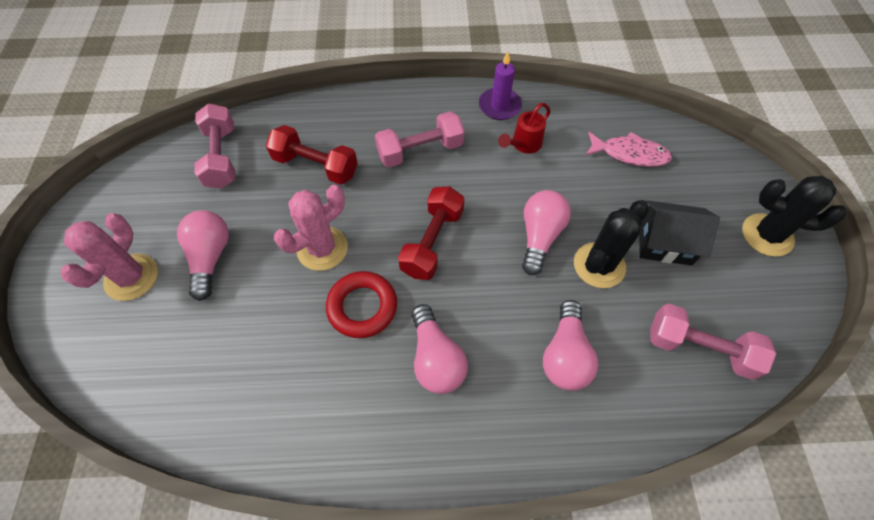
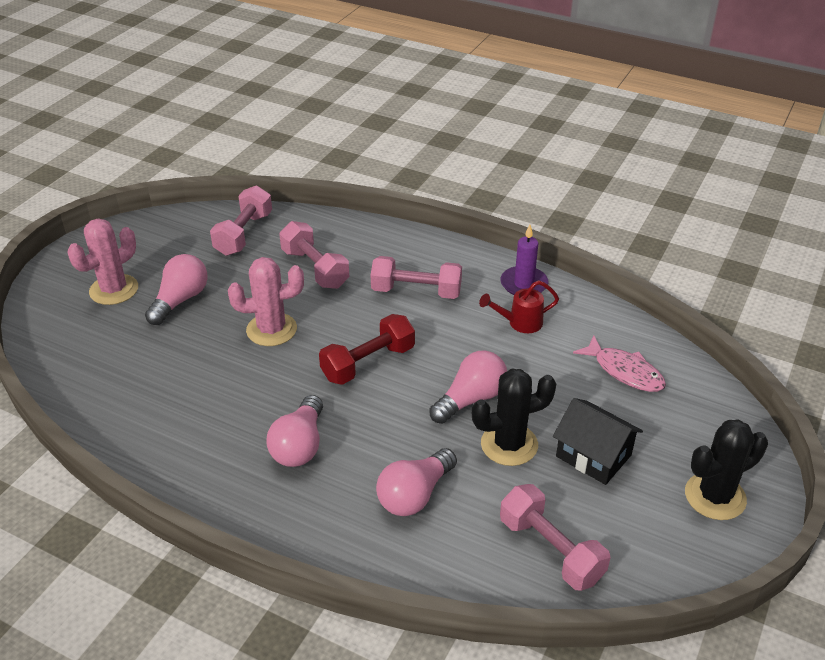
camera: 30 degrees right, 20 degrees down
(315, 166) = (315, 269): red dumbbell -> pink dumbbell
(362, 307) = (270, 383): red ring -> none
(767, 235) = (715, 496): black cactus -> black cactus turned 75 degrees counterclockwise

